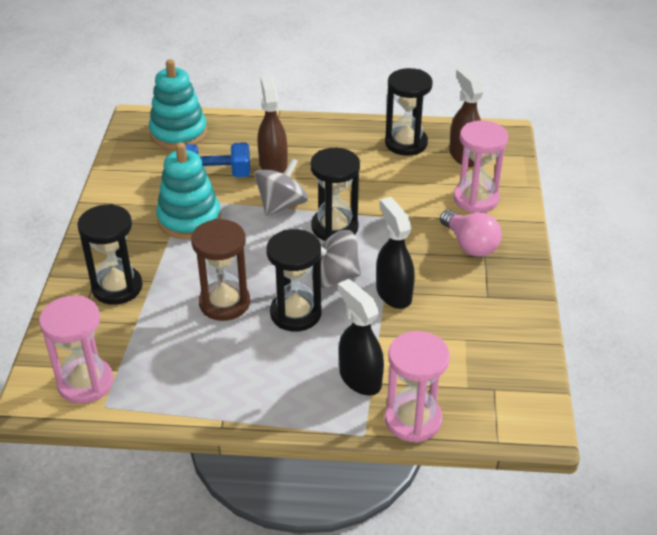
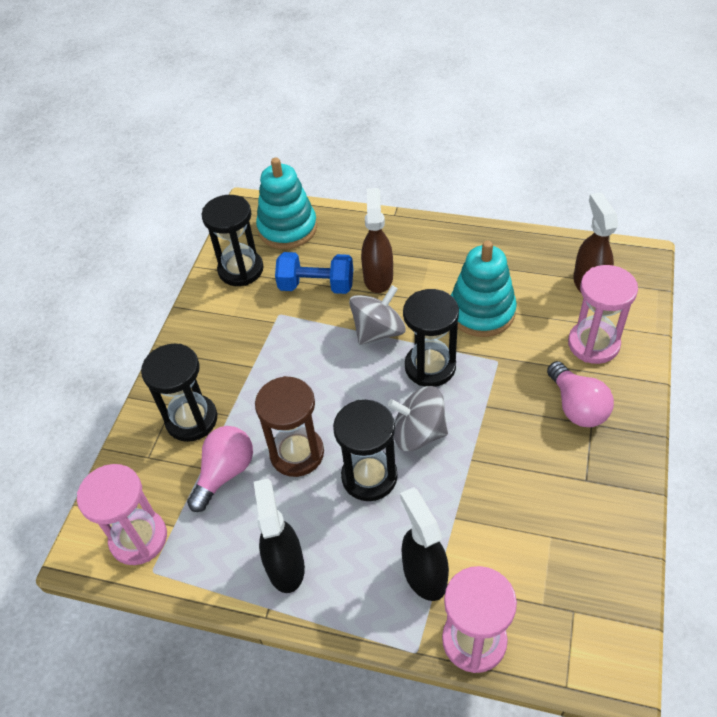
camera: 15 degrees right, 10 degrees up
(159, 324) = (225, 473): none -> pink light bulb
(189, 219) = (279, 340): turquoise stacking toy -> turquoise stacking toy (481, 312)
(393, 293) = (480, 463): black spray bottle -> black spray bottle (285, 566)
(406, 143) = (526, 262): black hourglass -> black hourglass (241, 270)

